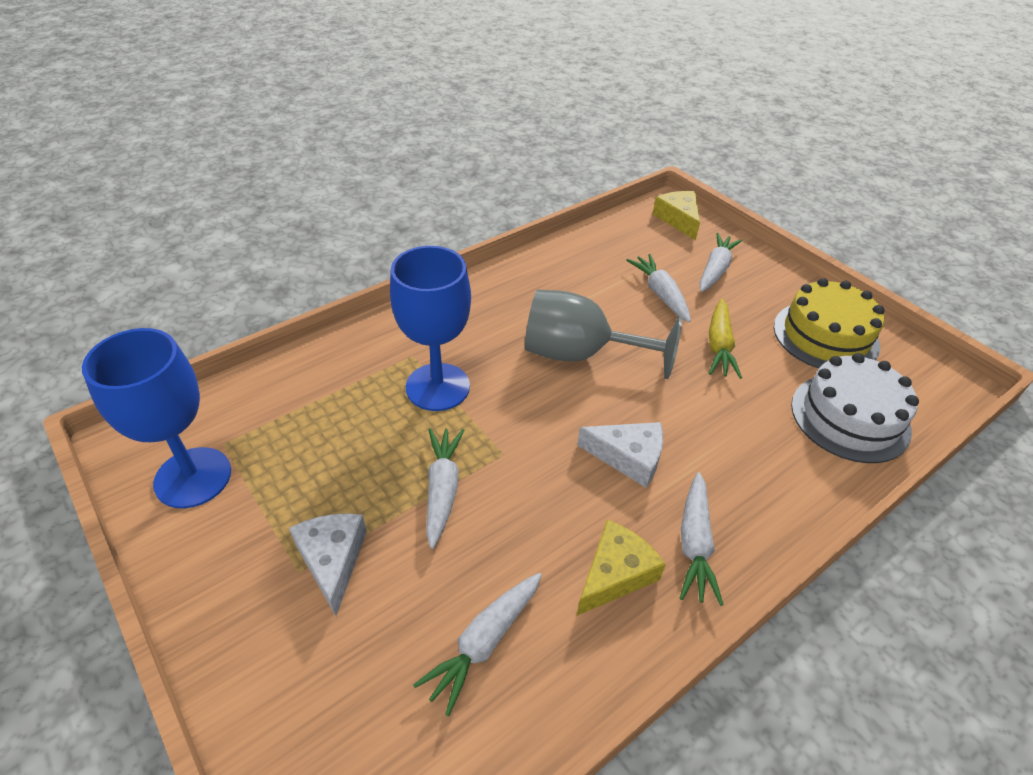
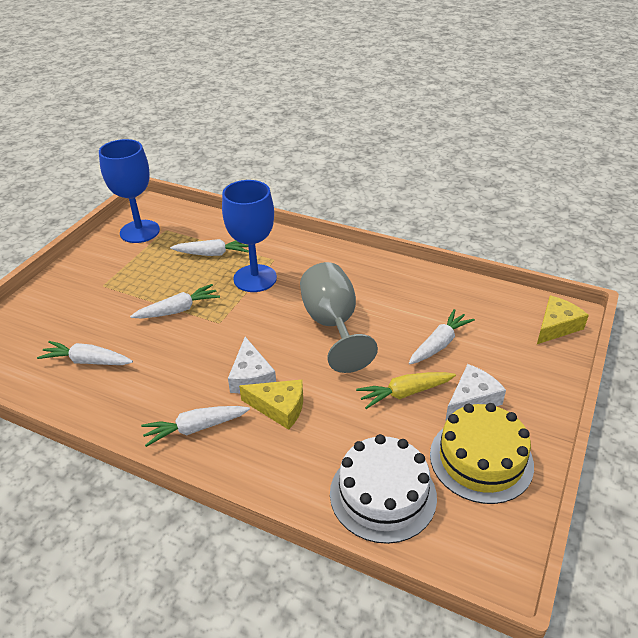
camera: 65 degrees right, 5 degrees down
(332, 560) = (113, 292): white cheese -> white cheese (472, 399)
(615, 574) = (154, 398): yellow cheese -> yellow cheese (279, 408)
(715, 269) = (506, 367): white carrot -> white carrot (213, 254)

